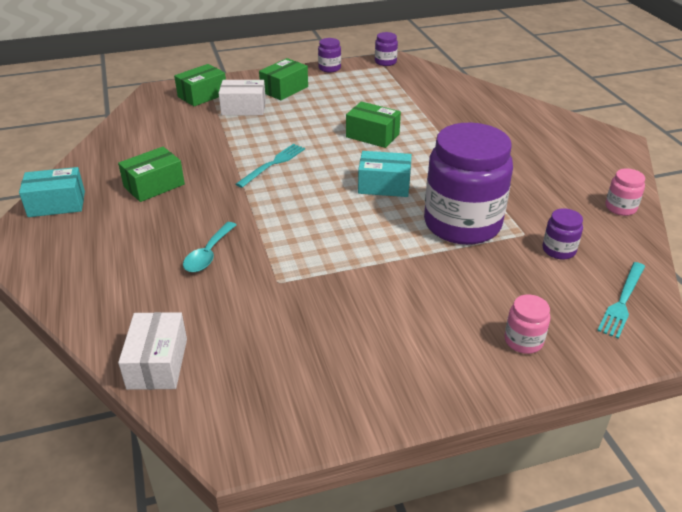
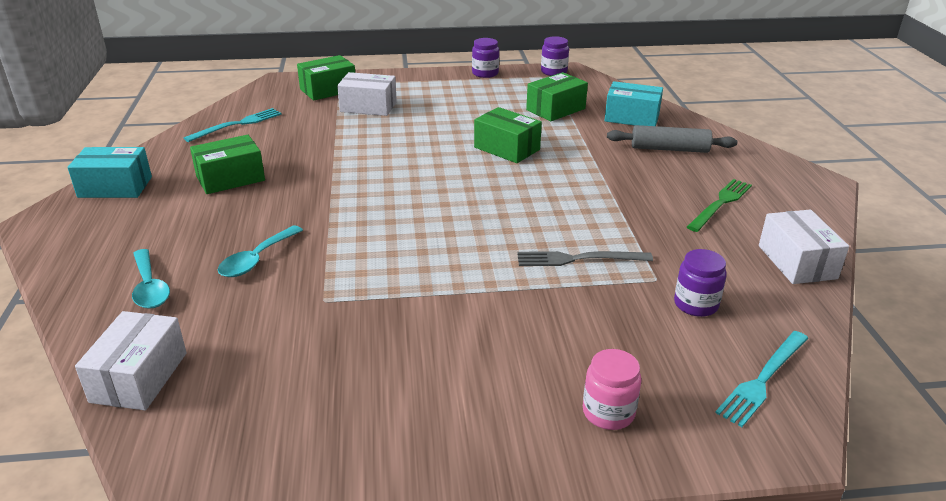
camera: 10 degrees right, 5 degrees down
(130, 288) = (150, 287): none -> turquoise spoon
(272, 164) = (375, 169): turquoise fork -> turquoise fork (237, 125)
(284, 89) = (423, 91): green box -> green box (555, 109)
(384, 185) = (498, 205): turquoise box -> turquoise box (632, 117)
(462, 224) = (579, 259): purple jar -> grey fork
(499, 123) = (669, 149): none -> grey rolling pin
(552, 166) = (720, 204): none -> green fork
(620, 208) = (797, 262): pink jar -> white box

